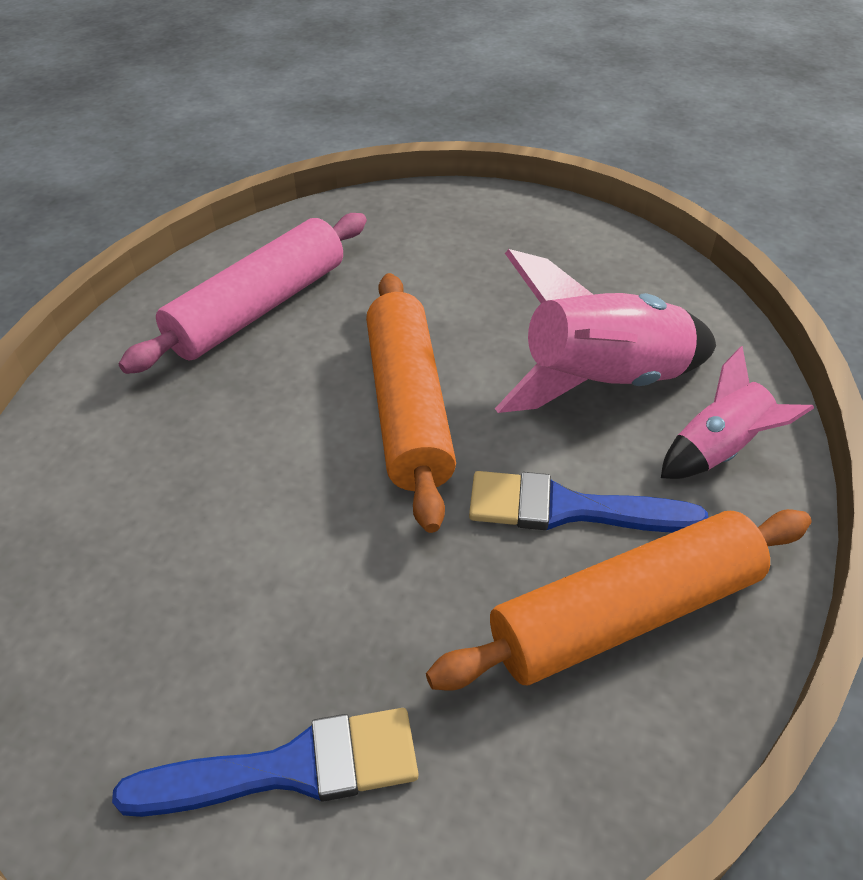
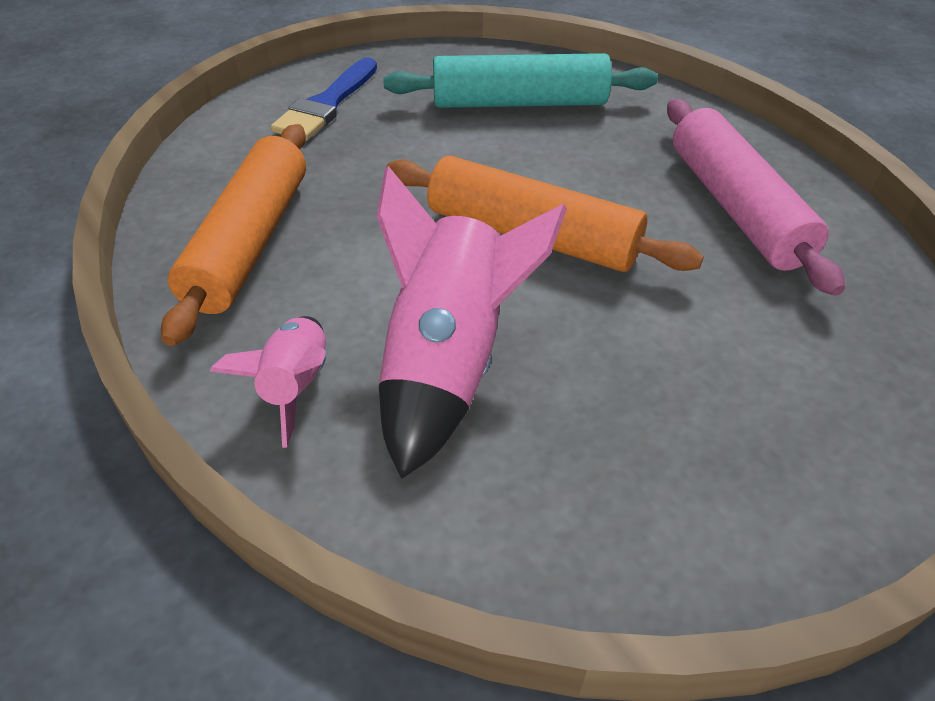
camera: 125 degrees right, 0 degrees up
(146, 536) = (519, 103): none -> turquoise rolling pin
(569, 509) = (349, 264): blue brush -> none

